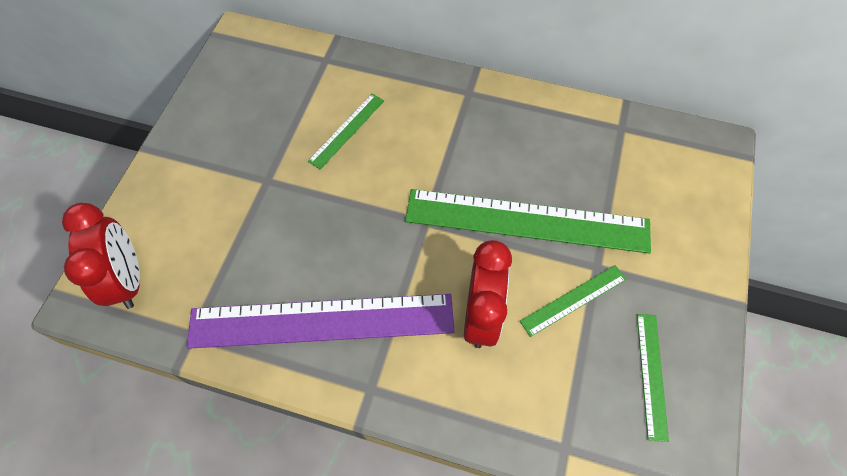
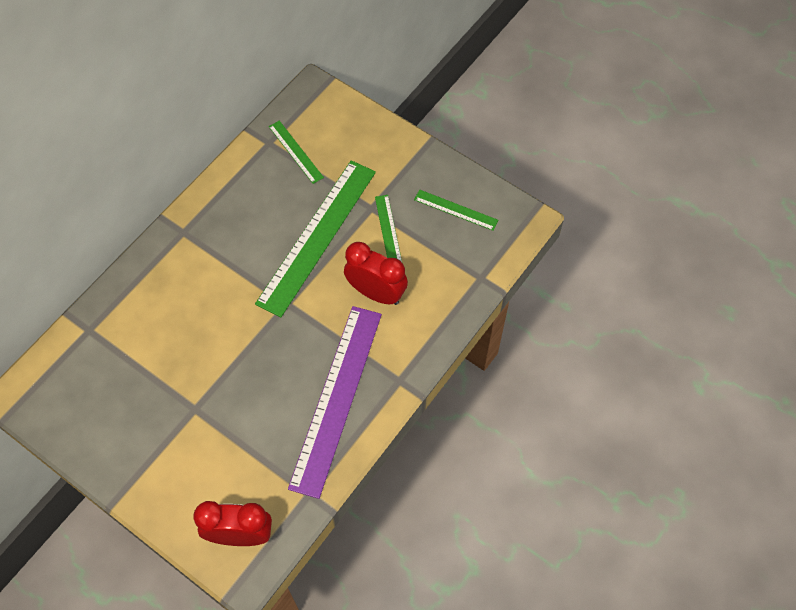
camera: 70 degrees left, 0 degrees up
(347, 130) = (175, 334): green ruler -> green ruler (295, 152)

